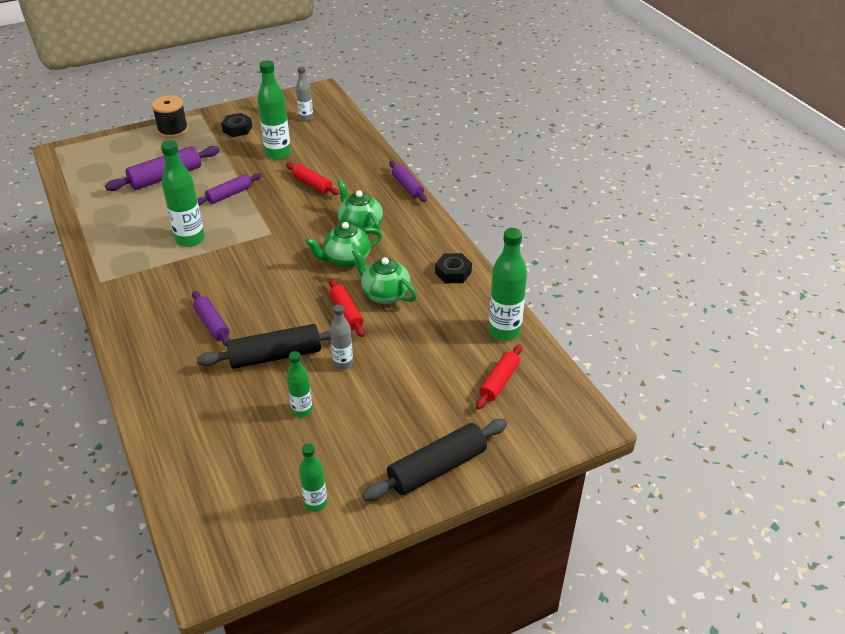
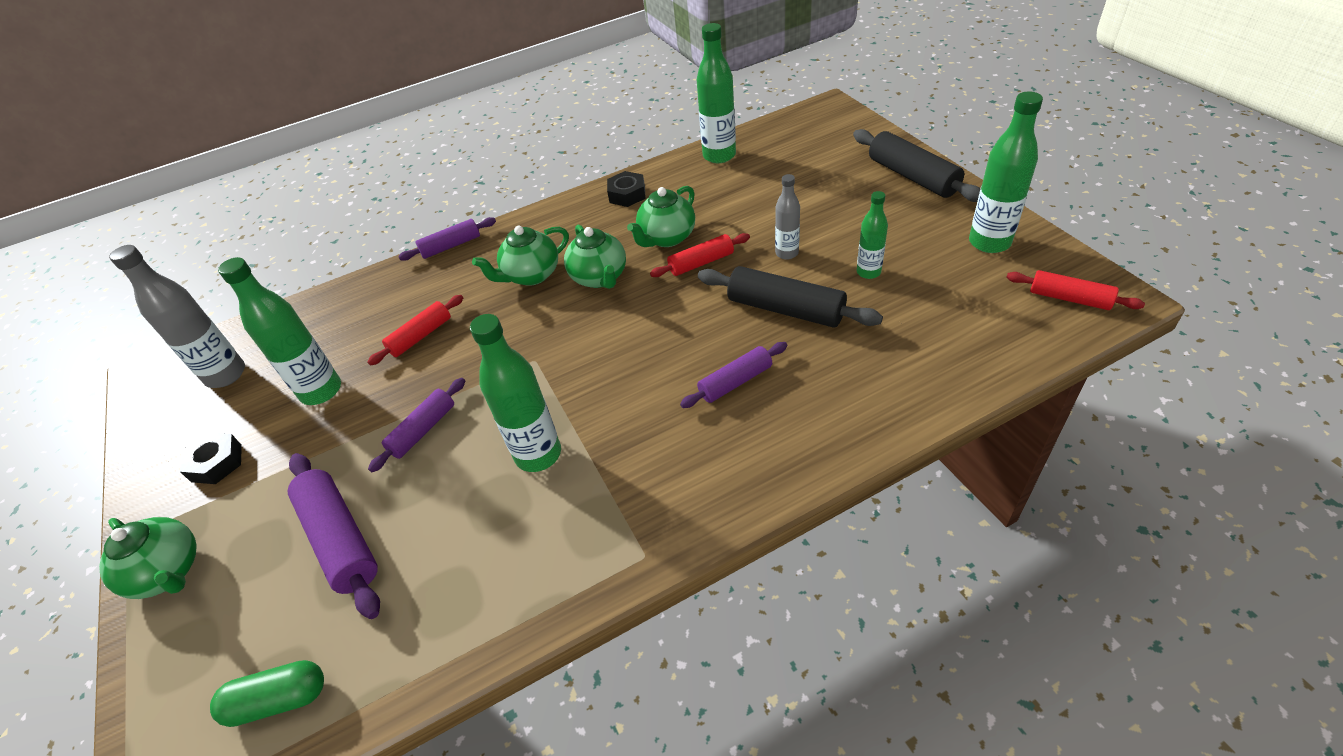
camera: 85 degrees left, 5 degrees up
(87, 173) = (279, 700): none -> green capsule
(173, 130) = (169, 572): black spool -> green teapot
(229, 195) = (423, 430): purple rolling pin -> purple rolling pin turned 75 degrees clockwise
(275, 356) = (785, 309): black rolling pin -> black rolling pin turned 45 degrees counterclockwise
(306, 118) = (226, 375): grey bottle -> grey bottle, size x1.70
(315, 503) = (989, 242): green bottle -> green bottle, size x1.70
(499, 382) = (791, 153): red rolling pin -> red rolling pin (1069, 298)

